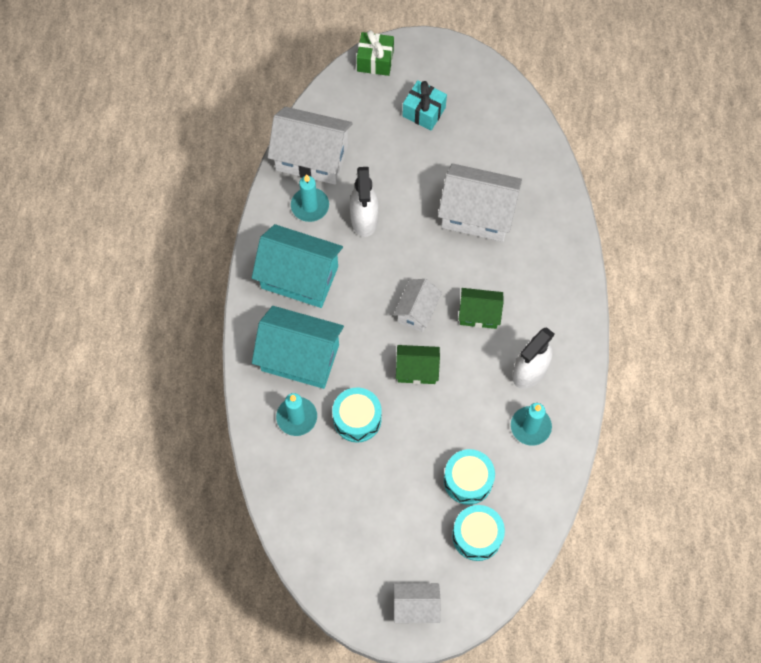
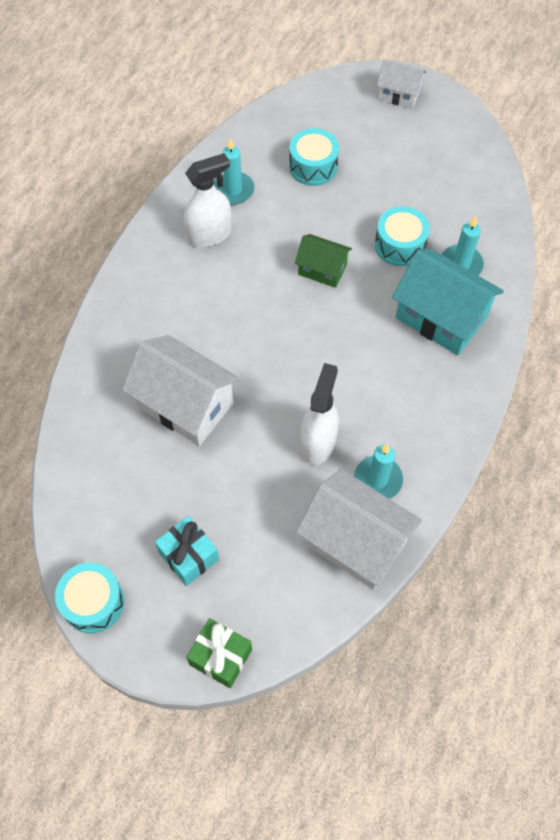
camera: 160 degrees left, 5 degrees down
(299, 277) = (416, 400): turquoise house -> none
(417, 311) = (299, 324): white house -> none
(477, 536) = (324, 126): turquoise drum -> turquoise drum (93, 602)
(479, 314) = (234, 301): green house -> none

